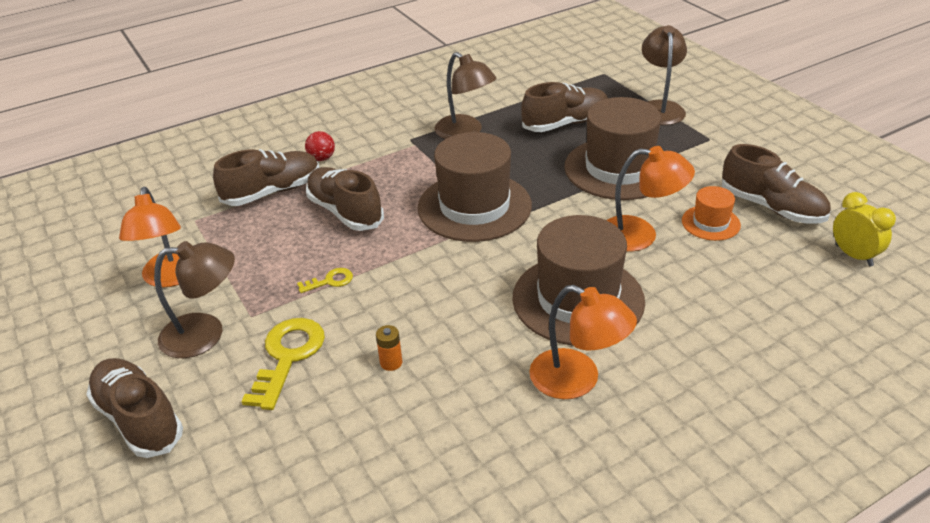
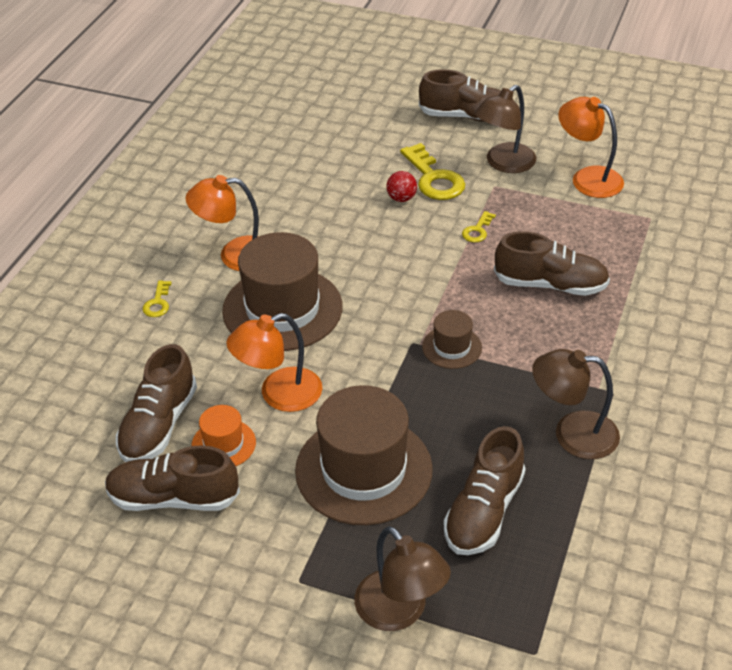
camera: 140 degrees right, 5 degrees up
(272, 192) = (637, 270): brown shoe -> brown shoe (159, 425)
(322, 158) = (656, 323): red ball -> red ball (401, 198)
(391, 363) = (365, 206): orange battery -> none
(474, 206) = (452, 347): brown hat -> brown hat, size x0.48
(699, 367) = (157, 303): none -> yellow key
(854, 255) = (71, 474): yellow clock -> none

